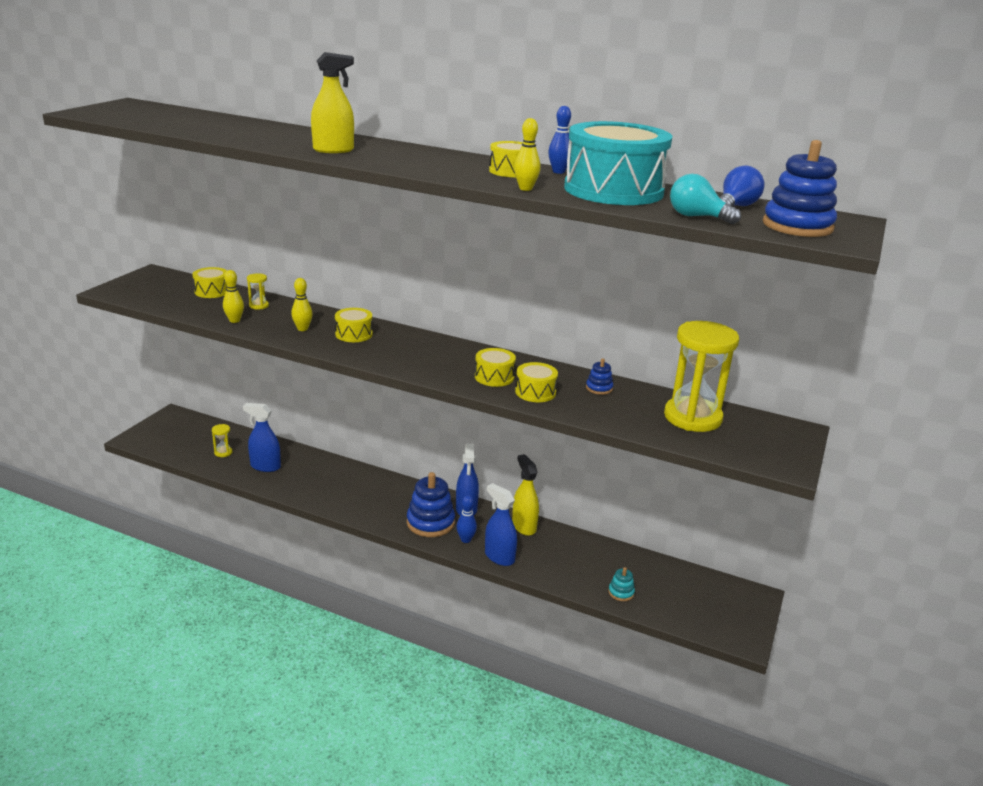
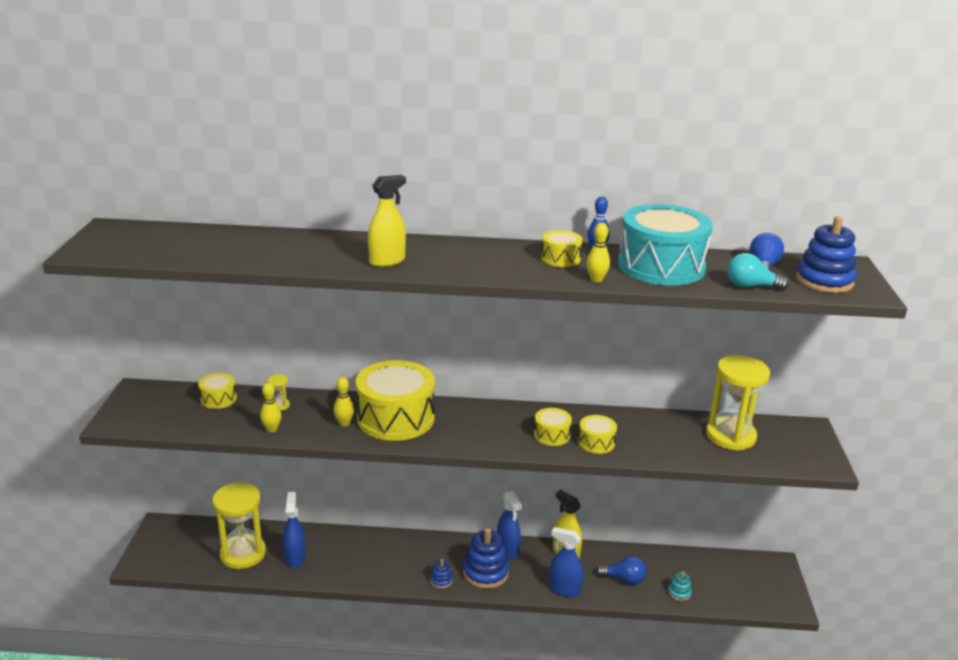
camera: 20 degrees left, 0 degrees up
(223, 452) = (243, 554): yellow hourglass -> yellow hourglass, size x2.48
(265, 466) = (295, 557): blue spray bottle -> blue spray bottle turned 90 degrees clockwise
(354, 334) = (396, 418): yellow drum -> yellow drum, size x2.16
(466, 540) = (526, 581): blue bowling pin -> none
(569, 565) = (624, 579): none -> blue light bulb
(599, 388) = (641, 425): blue stacking toy -> blue stacking toy (441, 580)

